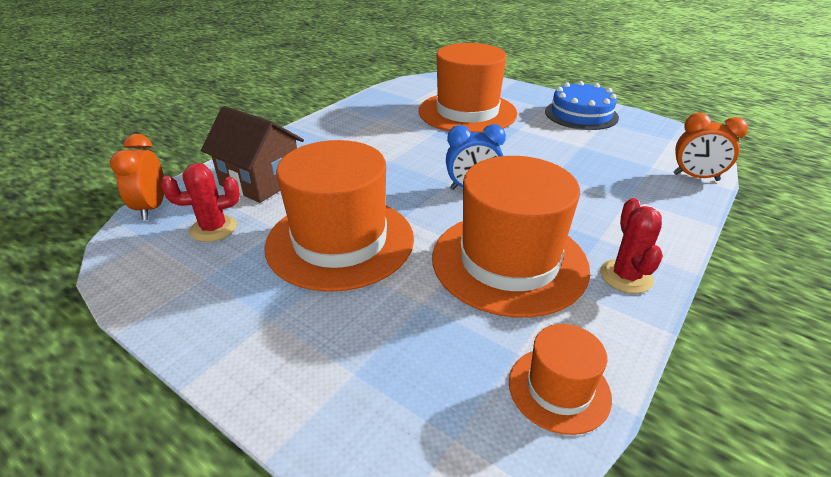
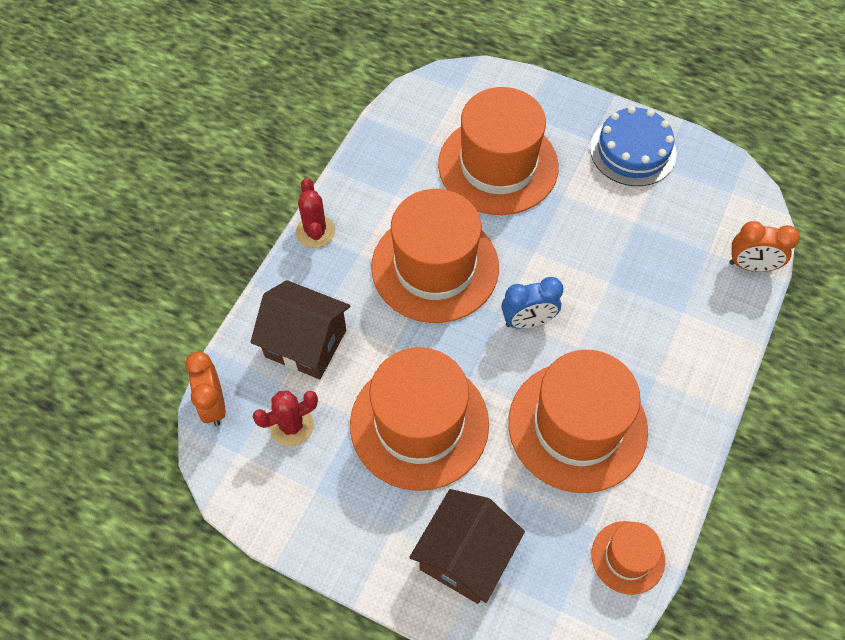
camera: 10 degrees left, 25 degrees up
(344, 357) = (465, 556): none -> brown house
(396, 153) = (435, 267): none -> orange hat
(626, 276) = (678, 428): red cactus -> red cactus (315, 231)

